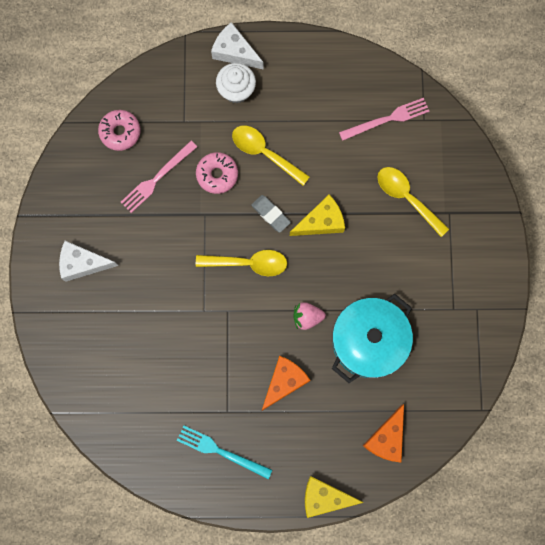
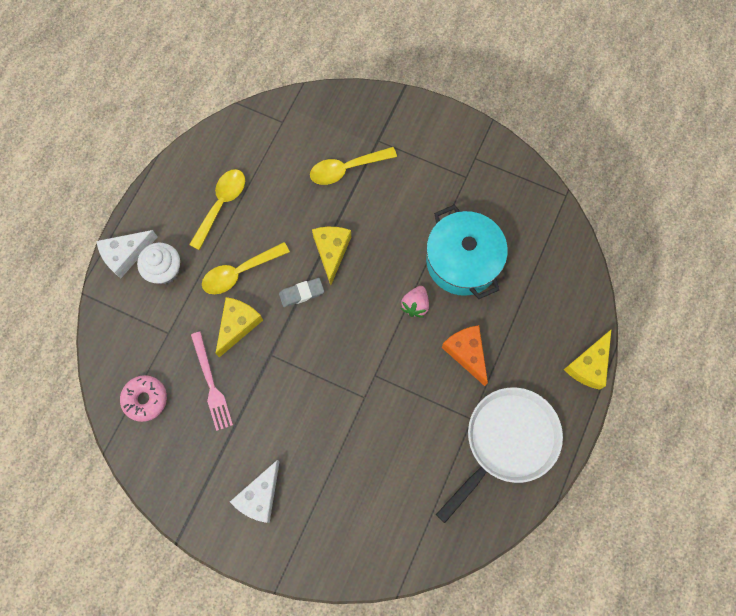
camera: 65 degrees left, 5 degrees down
(217, 175) = (238, 325): pink donut -> yellow cheese
(221, 451) = (507, 442): turquoise fork -> white pan
(248, 263) = (338, 335): yellow spoon -> yellow spoon (221, 205)
(386, 438) = (557, 286): orange cheese -> none
(387, 119) = (265, 152): pink fork -> none

